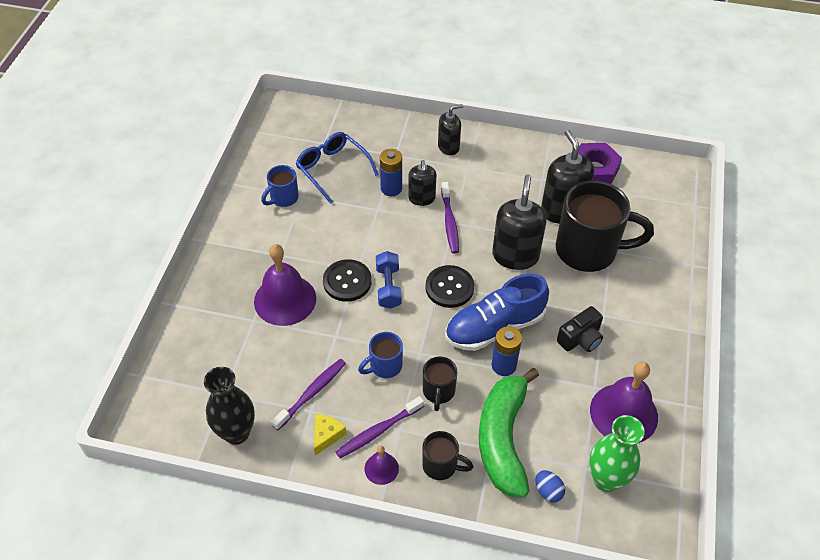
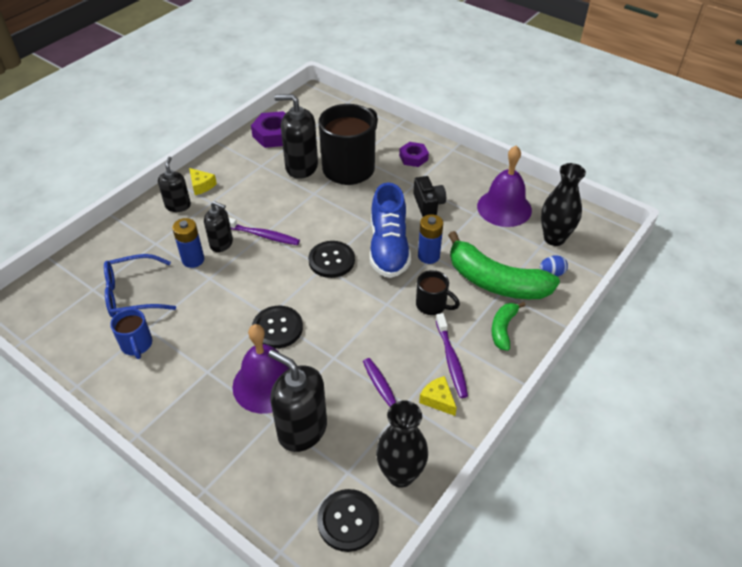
camera: 65 degrees left, 5 degrees down
(180, 410) = (348, 521): none -> black button
(381, 468) = (489, 370): purple bell -> none
(384, 366) = (387, 332): blue mug -> none
(388, 287) = (304, 300): blue dumbbell -> none
(441, 465) = (503, 329): black mug -> green banana
(484, 150) = (201, 185): none -> yellow cheese
(515, 256) = (326, 209): black soap dispenser -> black soap dispenser (302, 430)
(606, 479) = (554, 238): green vase -> black vase
(646, 299) = (413, 157): none -> purple nut

